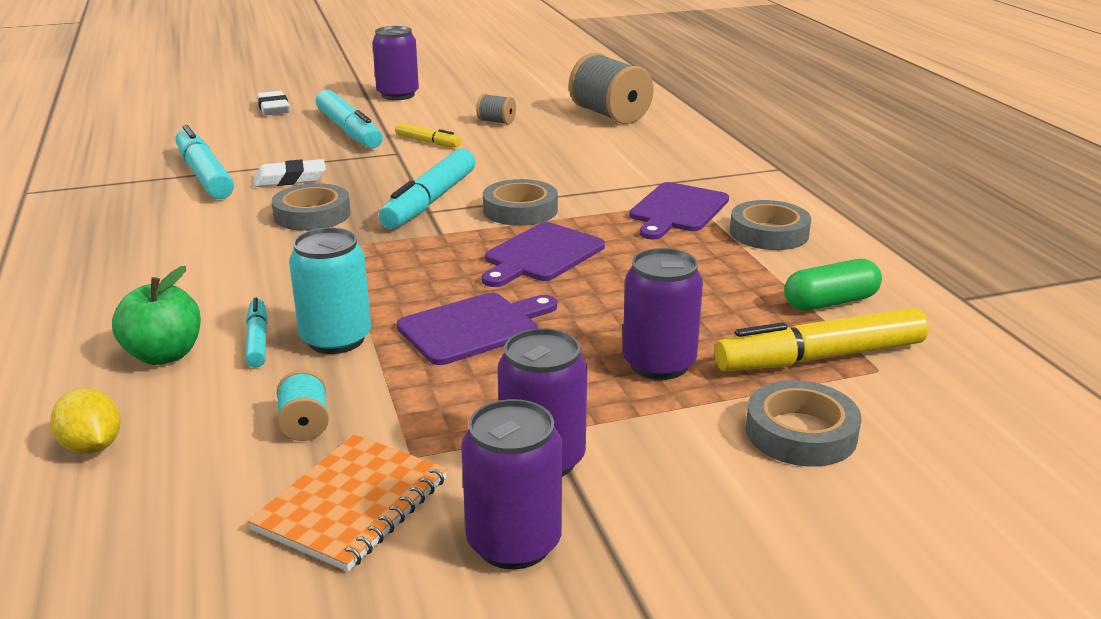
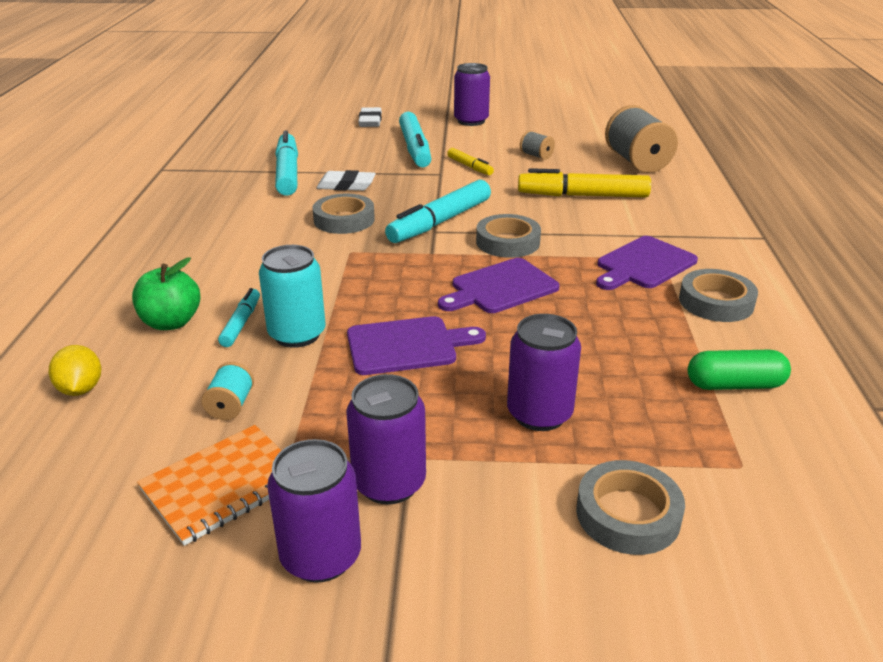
camera: 20 degrees right, 5 degrees up
(820, 357) = (691, 440): yellow marker -> yellow marker (582, 196)

